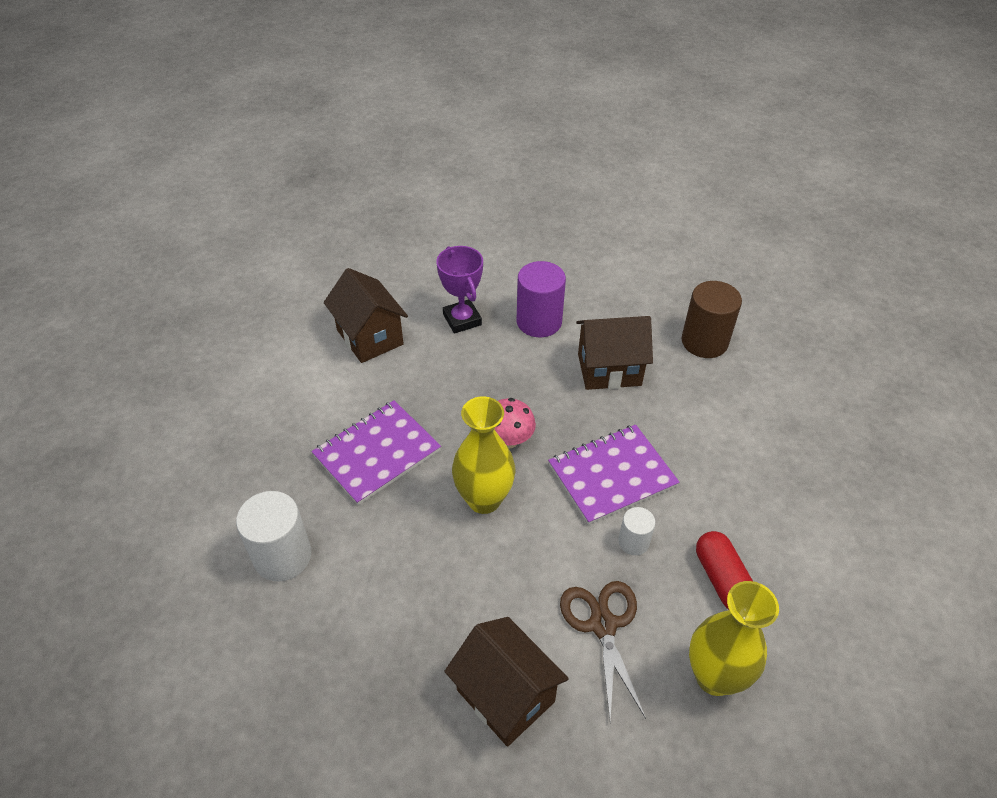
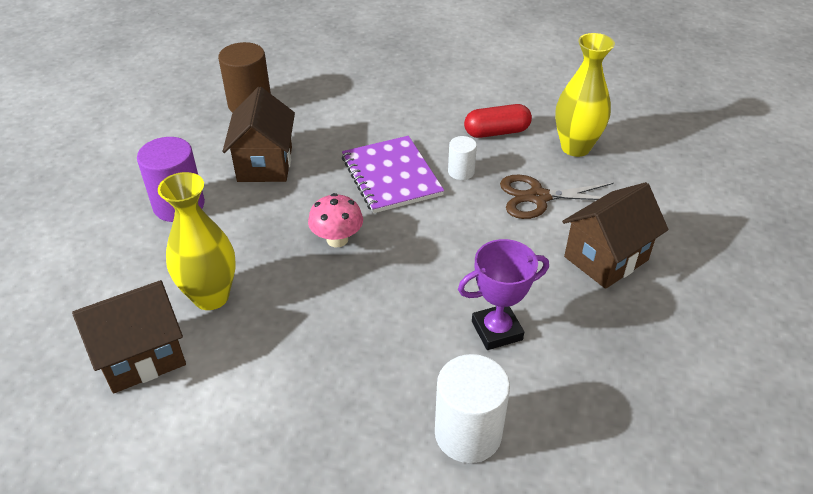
camera: 85 degrees left, 5 degrees down
(377, 453) = (335, 347): purple notebook -> none
(462, 320) = (148, 267): purple trophy -> purple trophy (497, 330)
(484, 499) = (408, 261): yellow vase -> yellow vase (211, 296)

